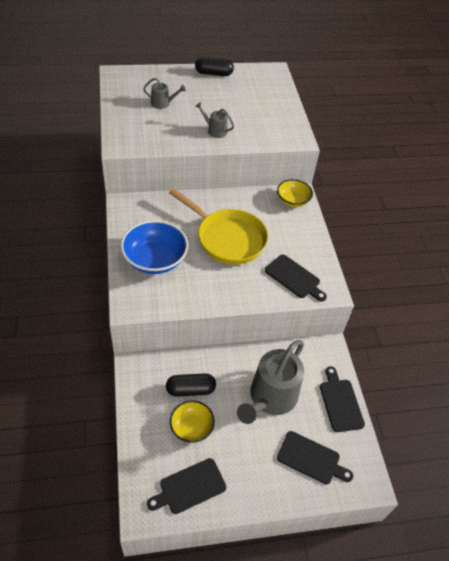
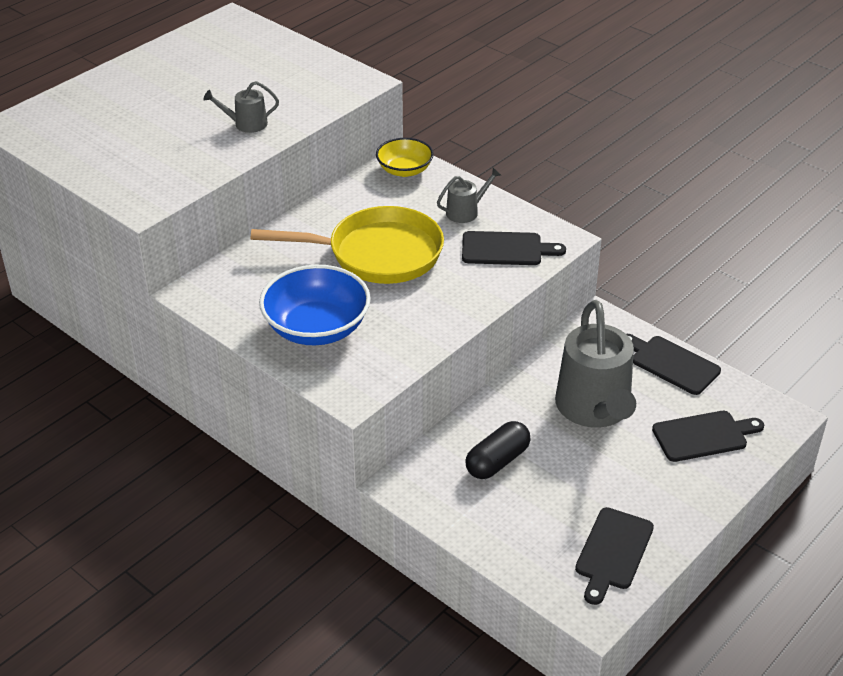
camera: 35 degrees left, 10 degrees down
(163, 103) = (132, 128): grey watering can -> grey watering can (466, 212)
(191, 427) = (544, 496): yellow bowl -> none
(214, 73) = (154, 60): black capsule -> none

